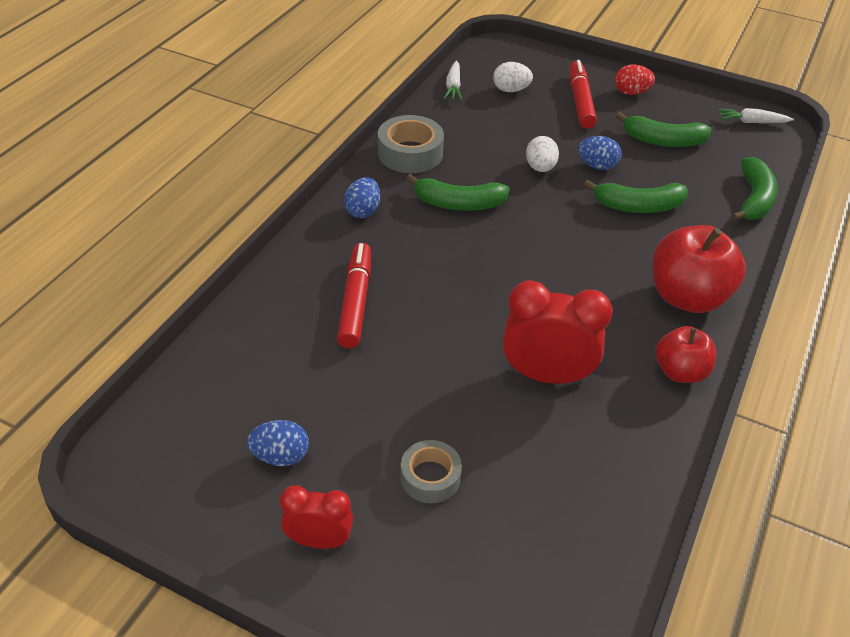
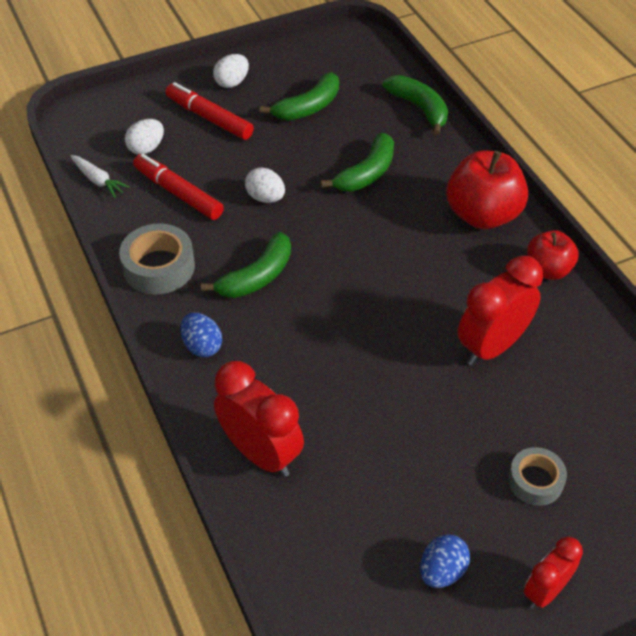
camera: 50 degrees left, 5 degrees up
(297, 291) = (261, 453): none -> red clock
(355, 301) = (311, 418): red marker -> red marker (178, 193)
(597, 166) = (298, 163): blue egg -> none
(631, 92) = (232, 82): red egg -> white egg
(751, 122) = (338, 47): white carrot -> none

